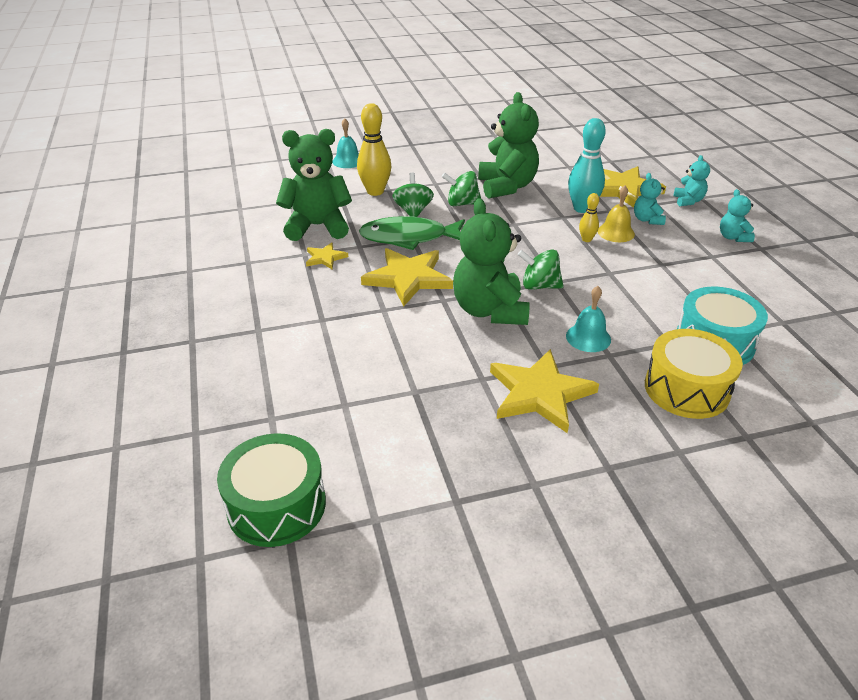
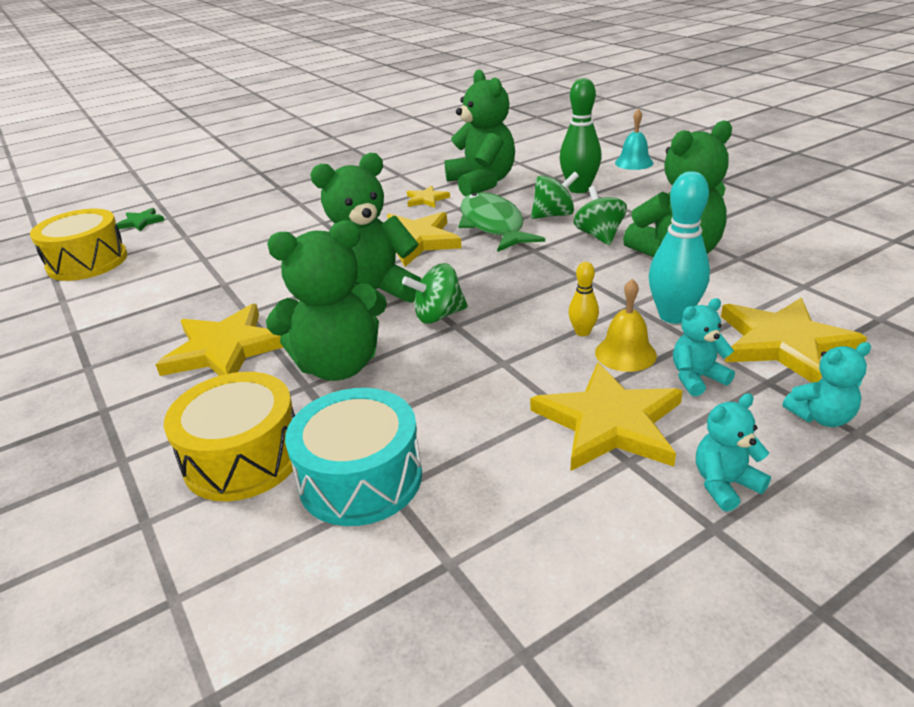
camera: 75 degrees right, 5 degrees down
(186, 459) = (141, 222): none -> green star
(276, 505) = (87, 262): green drum -> yellow drum
(375, 191) = (579, 189): yellow bowling pin -> green bowling pin
(539, 286) = (438, 316): green spinning top -> green spinning top turned 105 degrees counterclockwise
(588, 337) = (338, 365): turquoise bell -> green teddy bear
(679, 253) = (609, 422): none -> yellow star

